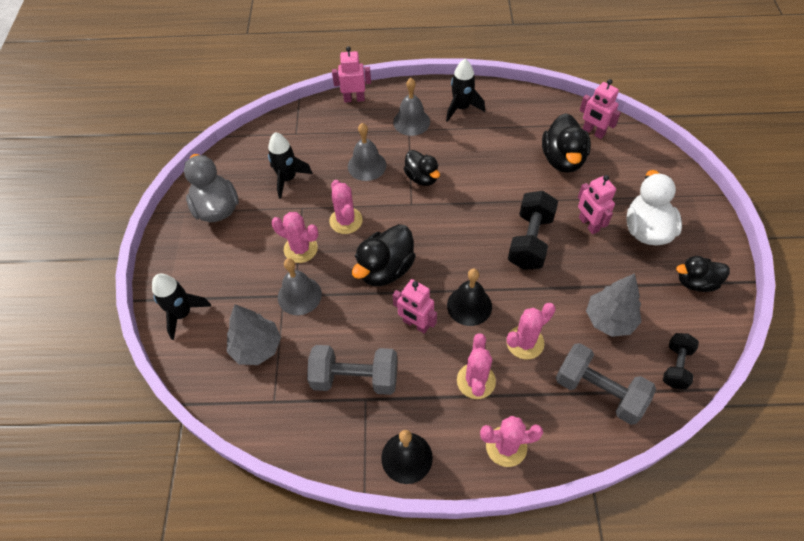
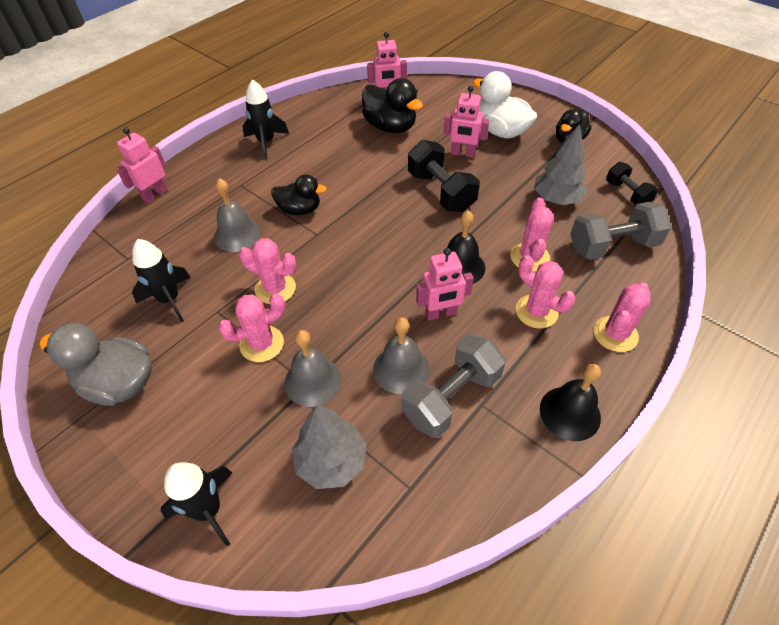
camera: 50 degrees left, 5 degrees down
(385, 269) = (361, 296): black duck -> none
(411, 122) = (235, 177): grey bell -> grey bell (401, 369)

